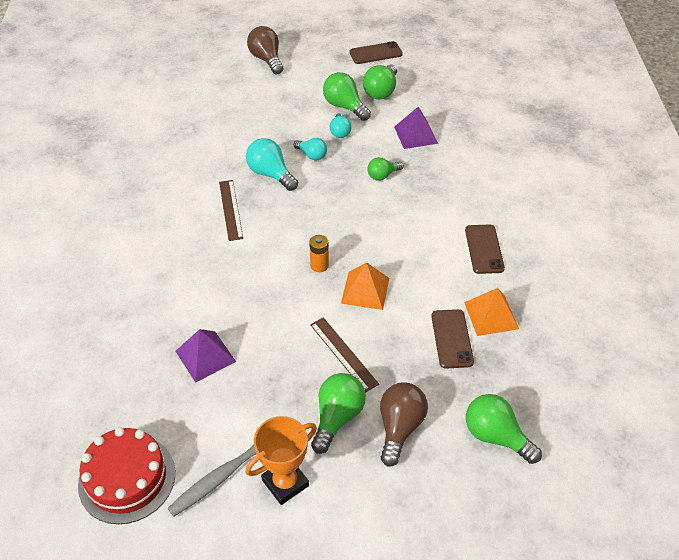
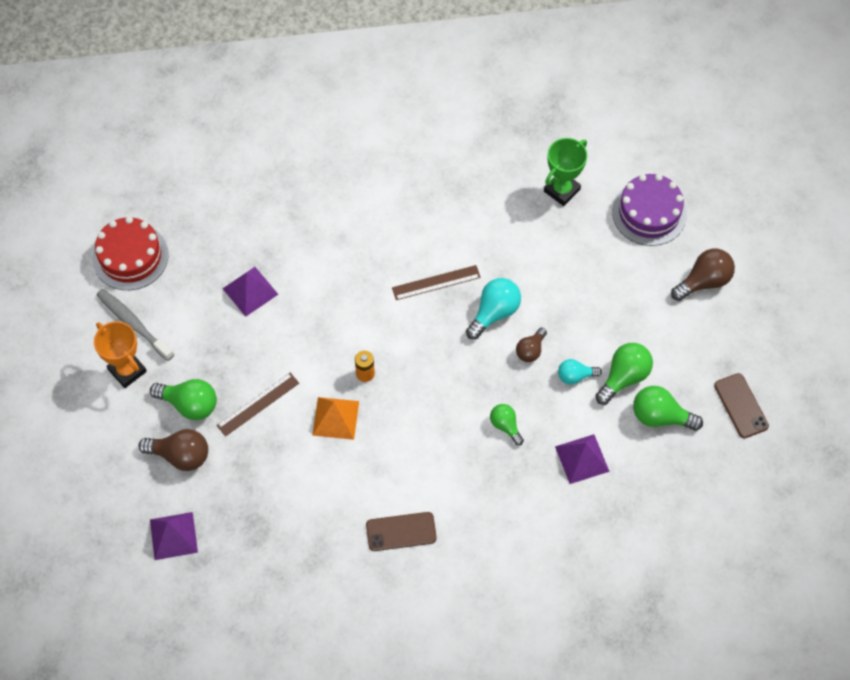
camera: 85 degrees right, 15 degrees up
(158, 125) = (561, 190): none -> green trophy
(196, 80) = (649, 213): none -> purple cake
(312, 155) = (530, 350): turquoise light bulb -> brown light bulb
(451, 339) = (280, 499): brown phone -> none
(491, 315) = (311, 536): orange pyramid -> none
(496, 436) = (173, 535): green light bulb -> purple pyramid

